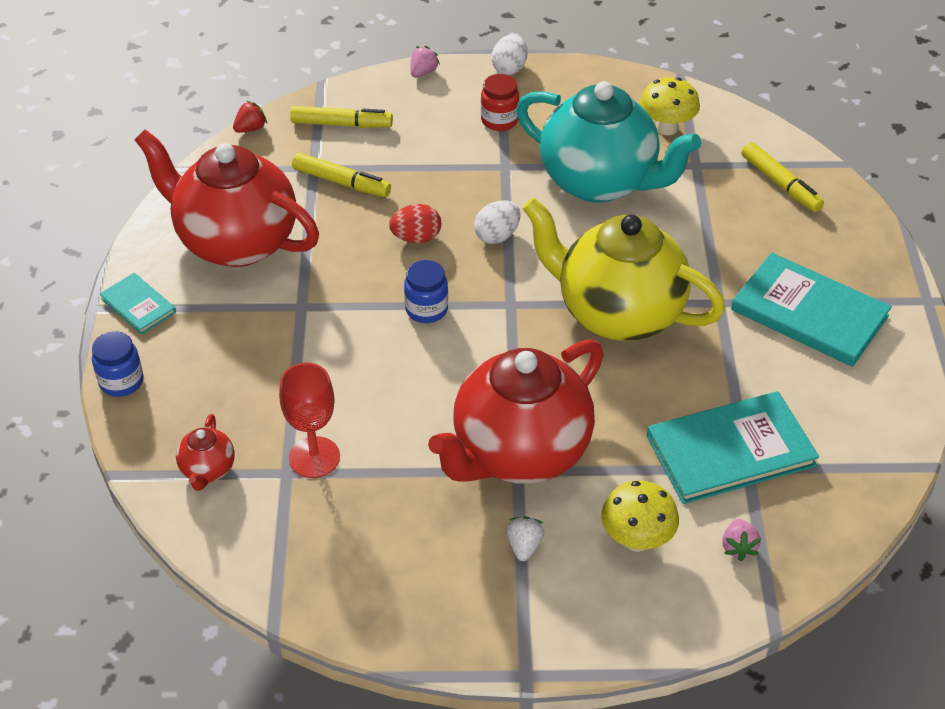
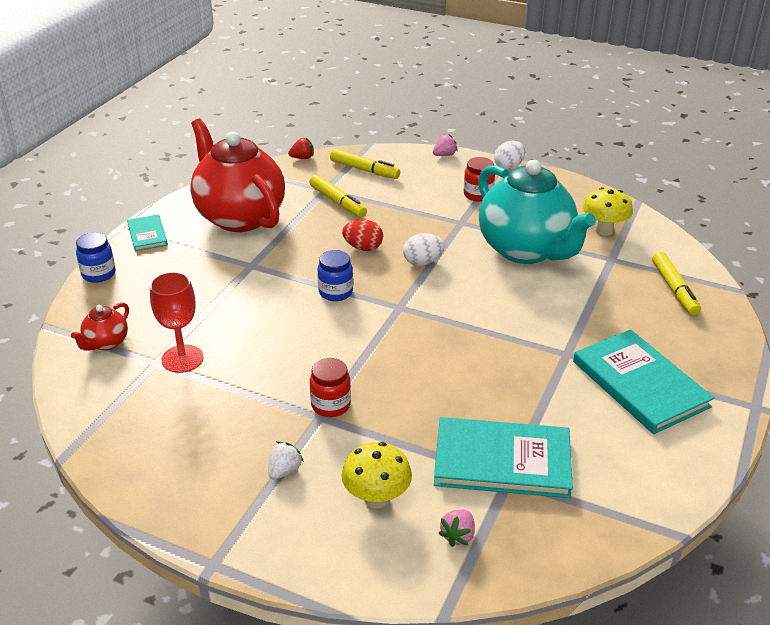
camera: 25 degrees right, 10 degrees down
(519, 453) = (331, 405): red teapot -> red jar
(617, 313) = (478, 336): yellow teapot -> none

